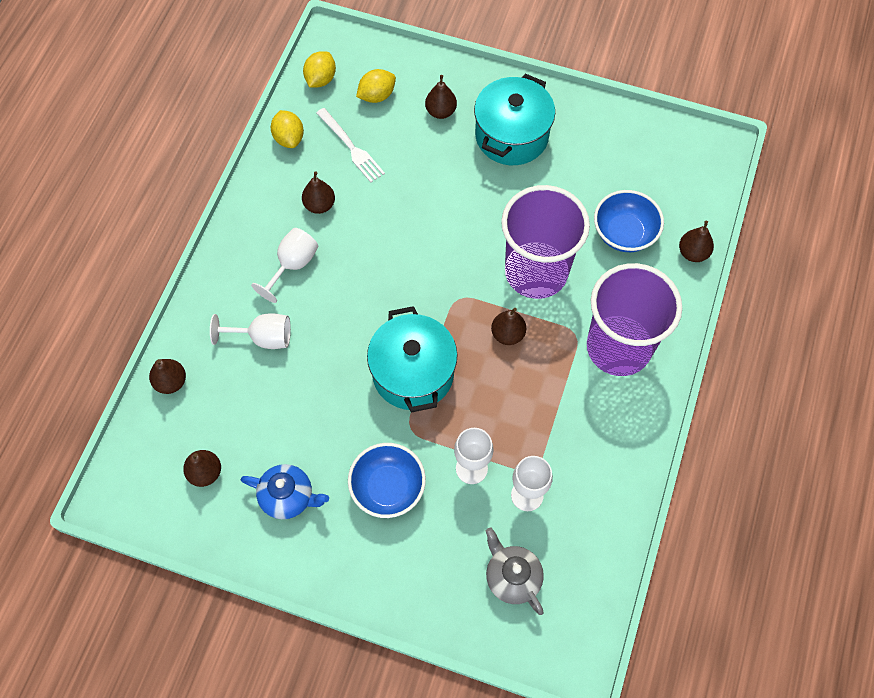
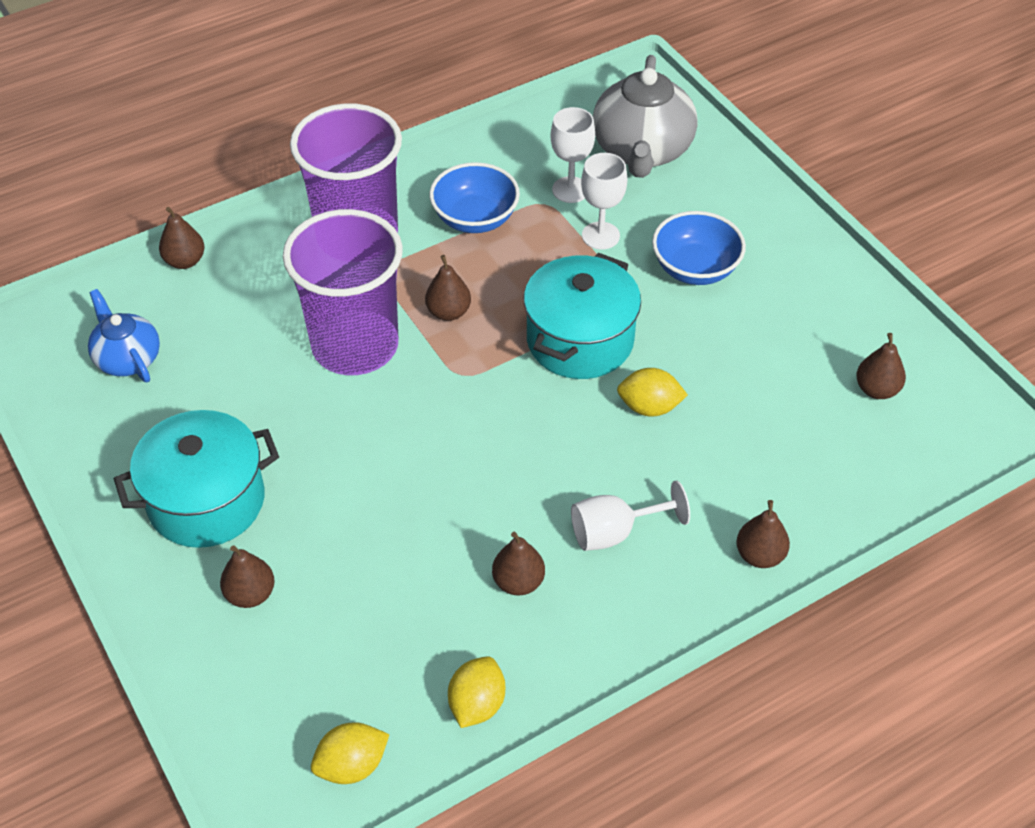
camera: 140 degrees left, 15 degrees down
(171, 382) = (859, 499): brown pear -> brown pear (760, 555)
(263, 337) = (715, 476): white goblet -> none
(288, 497) = (802, 319): blue teapot -> blue teapot (127, 358)
(351, 147) = (409, 629): white fork -> none
(377, 95) = (304, 679): yellow lemon -> yellow lemon (649, 407)
(512, 577) = (642, 150): grey teapot -> grey teapot, size x1.69
(624, 233) = (223, 320): blue bowl -> blue bowl (475, 218)

